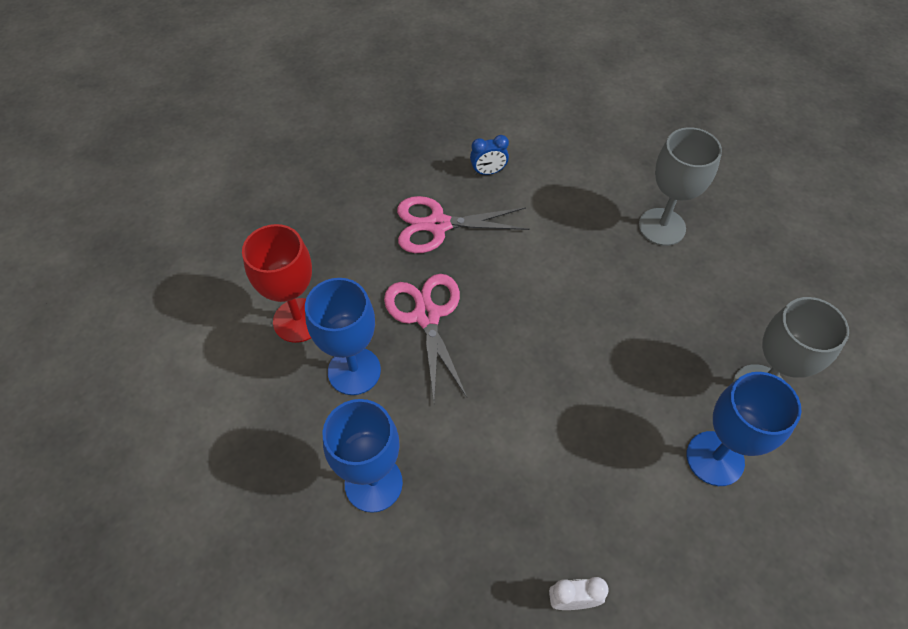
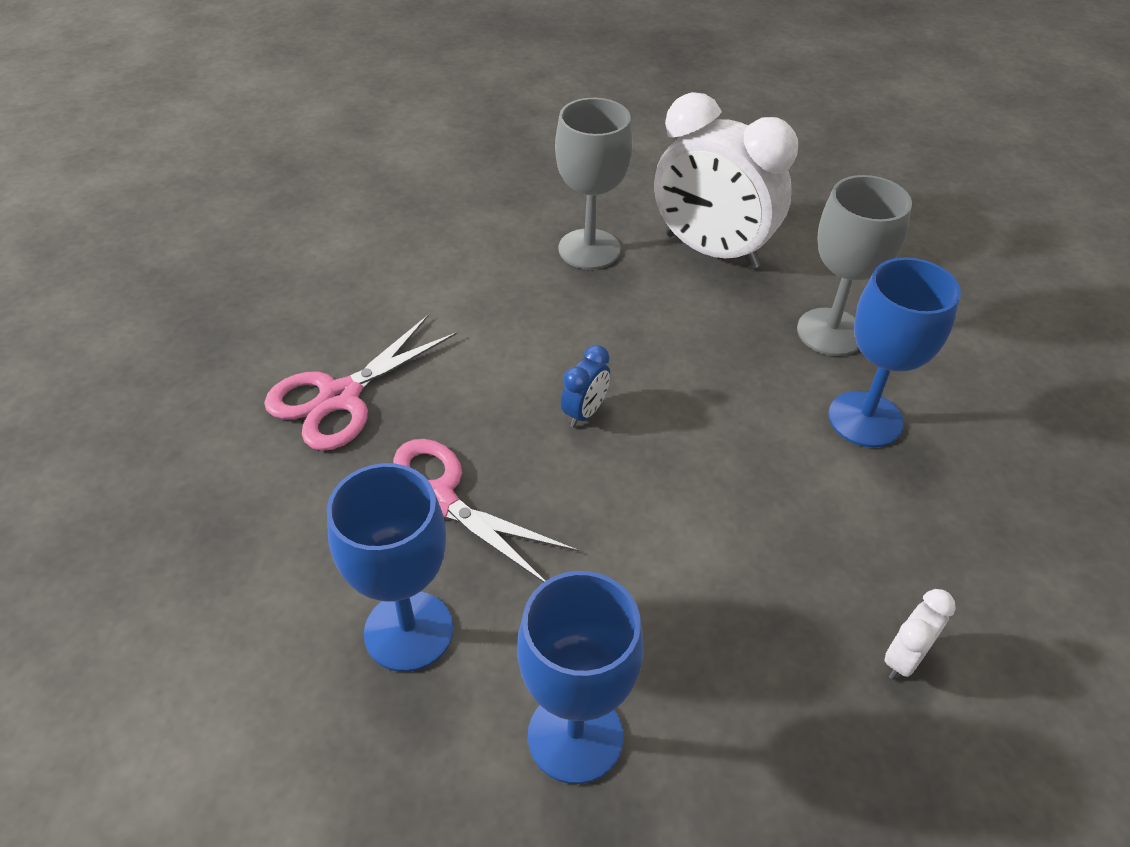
camera: 45 degrees left, 10 degrees down
(298, 320) = (264, 631): red goblet -> none
(488, 172) = (342, 306): blue clock -> blue clock (585, 413)
(741, 280) = (711, 251): none -> white clock

